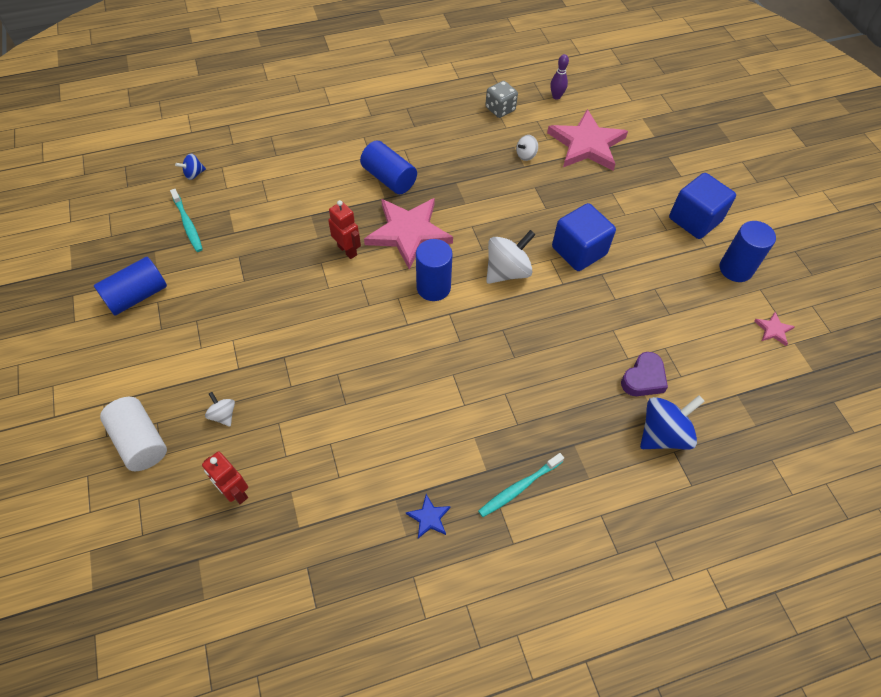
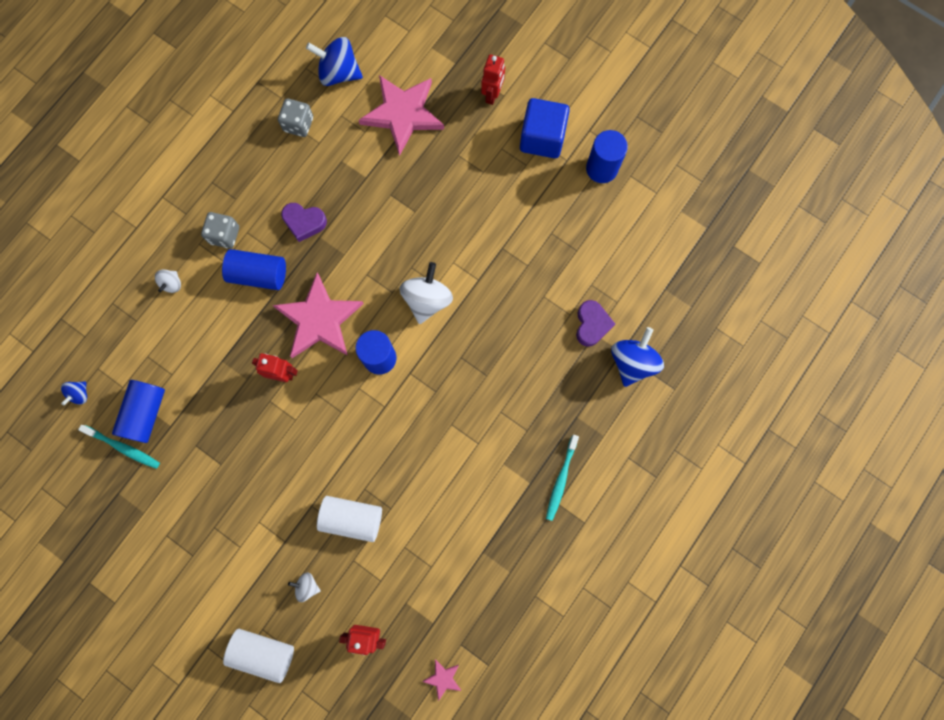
camera: 35 degrees left, 20 degrees up
(137, 296) = (144, 543): blue cylinder -> blue cylinder (145, 413)
(307, 389) = (352, 518): none -> white cylinder
(386, 142) = (224, 235): none -> grey dice
(429, 518) = (516, 548): blue star -> none
(452, 167) = (304, 222): none -> purple heart
(526, 155) = (358, 164): white spinning top -> white spinning top (172, 284)
(556, 96) = (338, 73): purple bowling pin -> blue spinning top
(579, 251) = (470, 238): blue cube -> none
(671, 170) = (492, 95): none -> red robot
(773, 330) = (660, 210): pink star -> pink star (443, 678)

